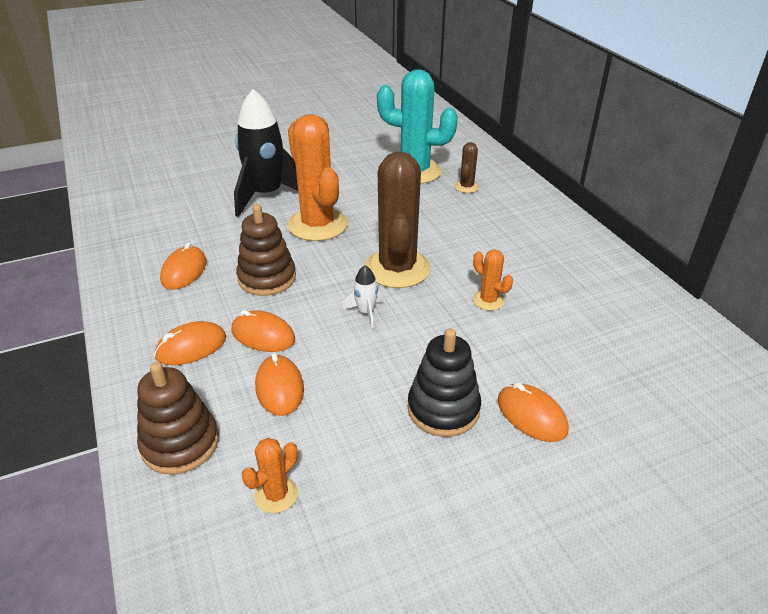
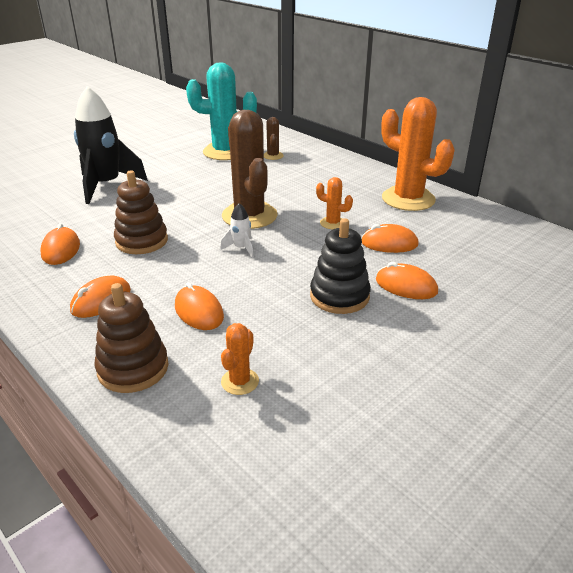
camera: 20 degrees left, 5 degrees down
(263, 335) = (162, 280): orange mouse -> orange mouse (389, 243)
(317, 225) = (164, 198): orange cactus -> orange cactus (408, 199)

